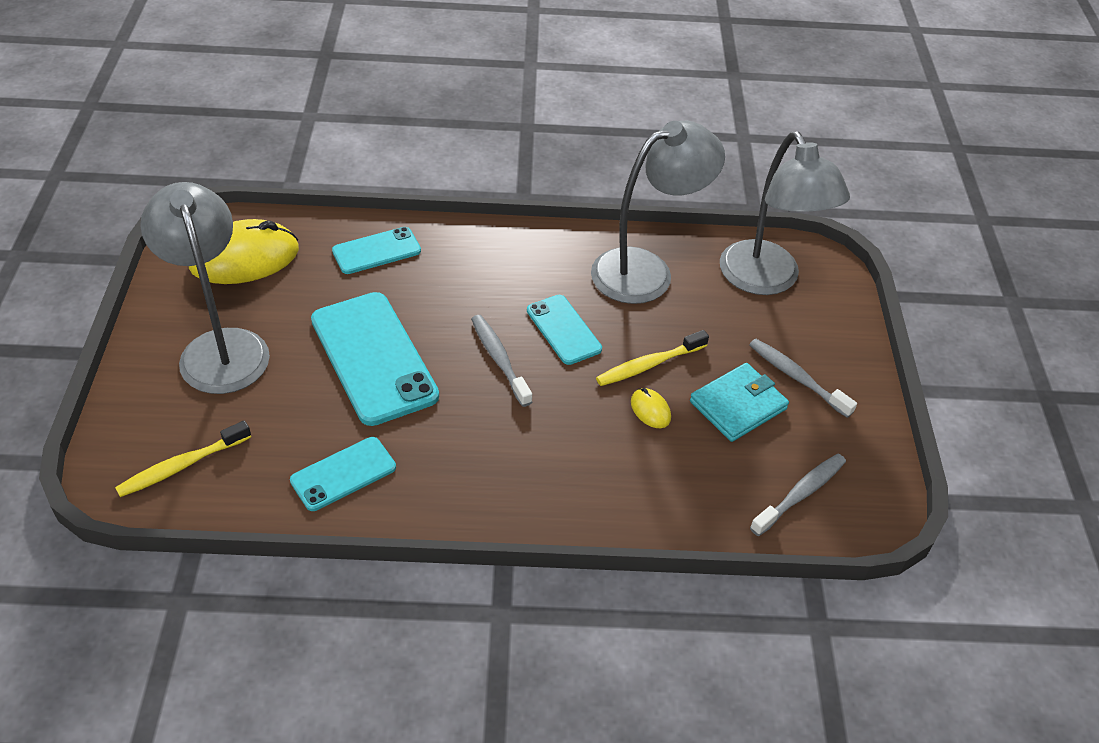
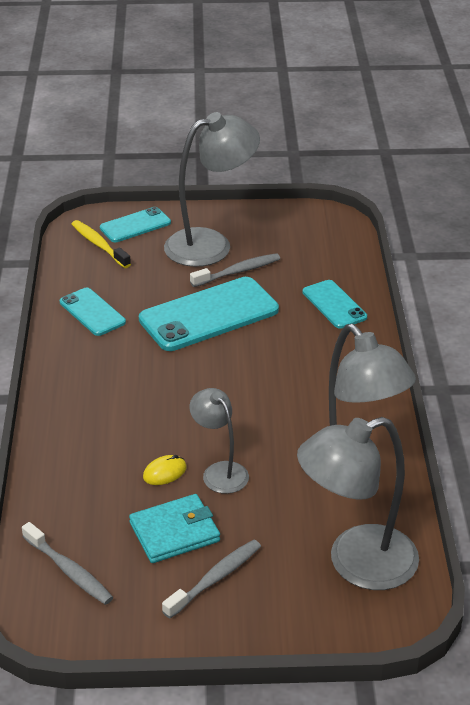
camera: 90 degrees right, 10 degrees down
(245, 258) = (309, 242): yellow mouse -> none
(499, 359) = (216, 380): grey toothbrush -> grey toothbrush (238, 271)
(564, 330) = (257, 417): turquoise phone -> turquoise phone (135, 225)
(648, 365) = (220, 471): yellow toothbrush -> grey lamp
(738, 405) = (174, 532): turquoise wallet -> turquoise wallet turned 75 degrees counterclockwise

